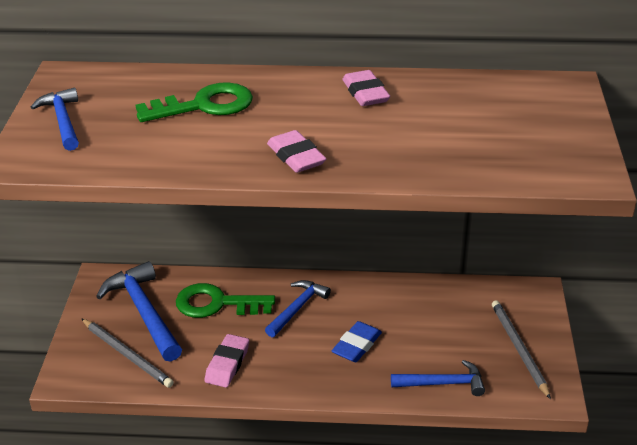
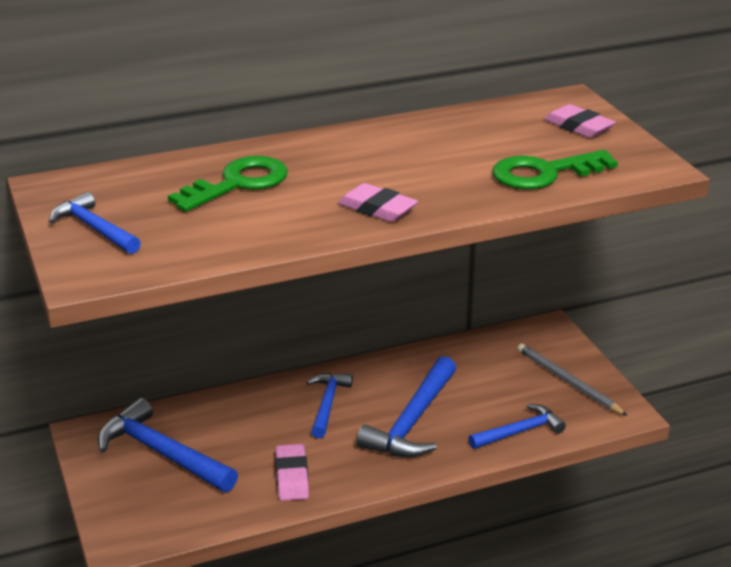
camera: 25 degrees left, 5 degrees down
(127, 355) = (174, 499): grey pencil -> none
(216, 304) = (237, 423): green key -> green key (544, 173)
(357, 345) = (412, 421): blue eraser -> blue hammer
(365, 93) = (391, 141): pink eraser -> pink eraser (578, 127)

